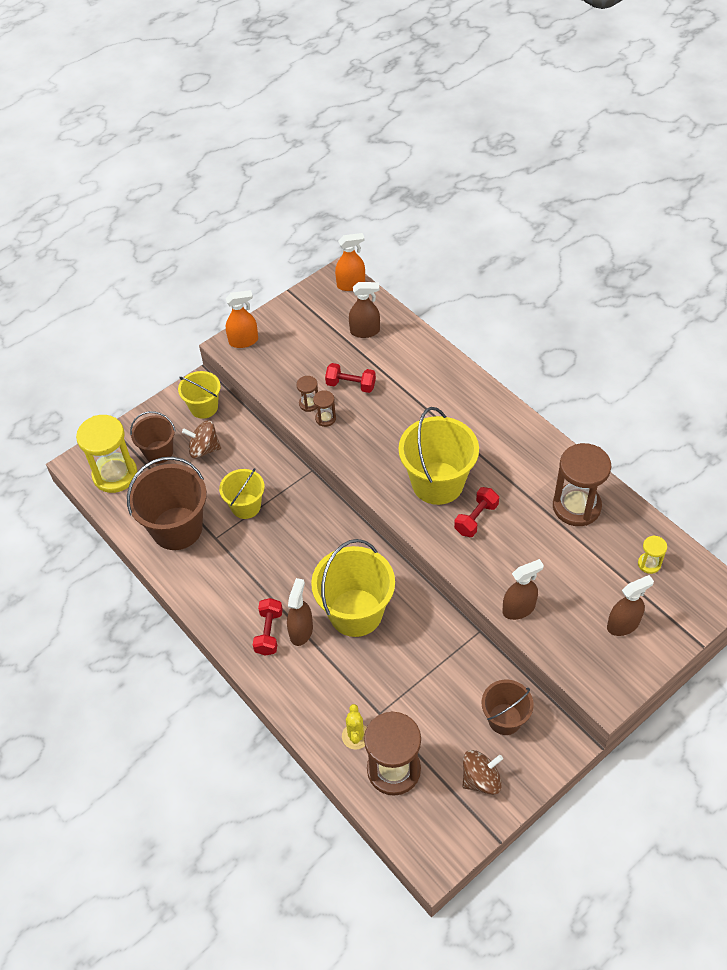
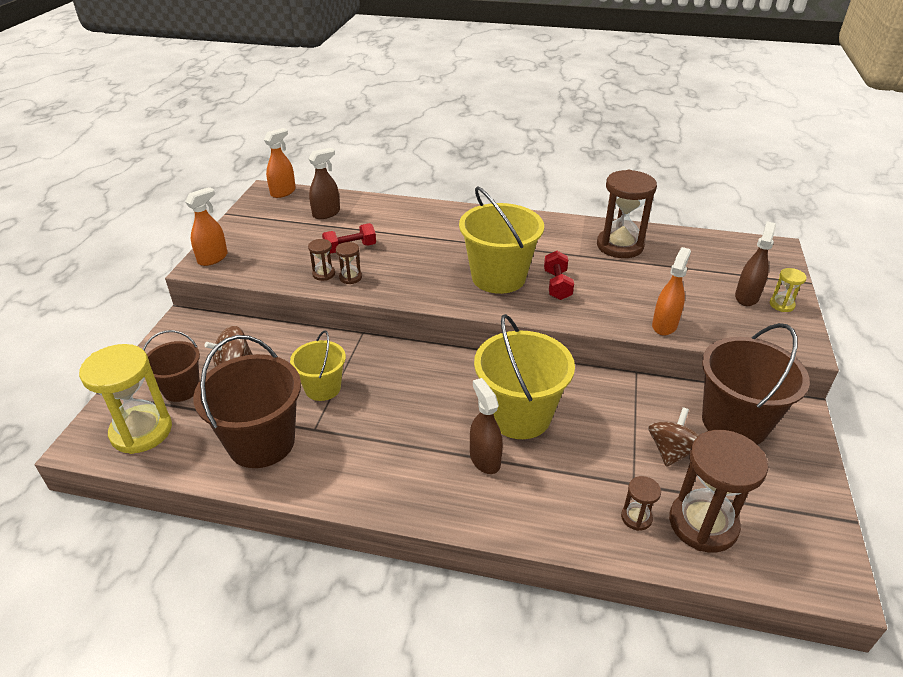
camera: 40 degrees left, 15 degrees down
(204, 407) = (203, 334): yellow bucket -> none
(269, 632) = (453, 479): red dumbbell -> none
(356, 736) = (636, 518): yellow cactus -> brown hourglass
(481, 779) = (778, 481): brown spinning top -> brown spinning top (671, 451)
(504, 719) = (734, 422): brown bucket -> brown bucket, size x1.70
(519, 609) = (664, 325): brown spray bottle -> orange spray bottle
(649, 564) = (711, 255): yellow hourglass -> yellow hourglass (781, 305)

